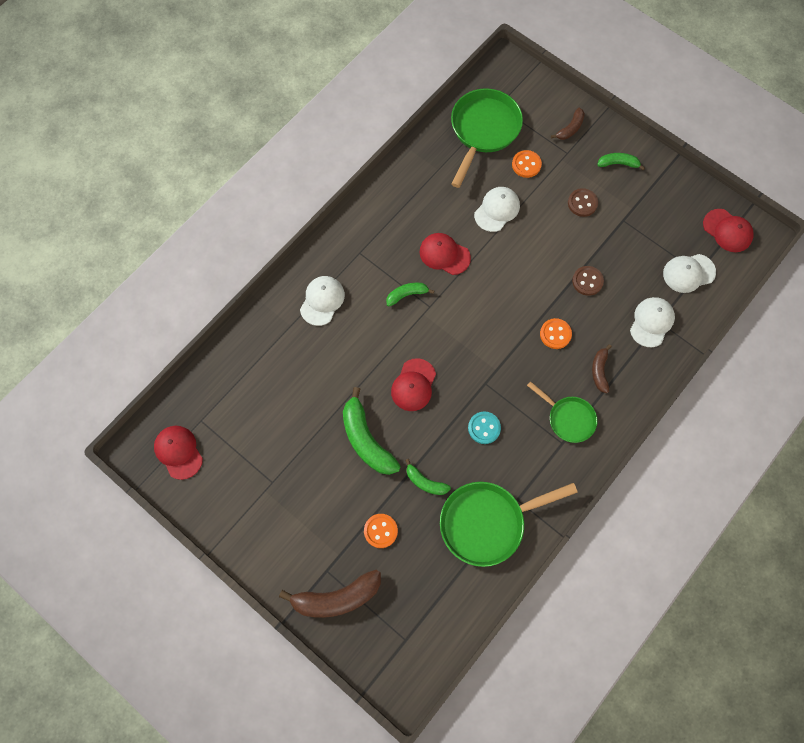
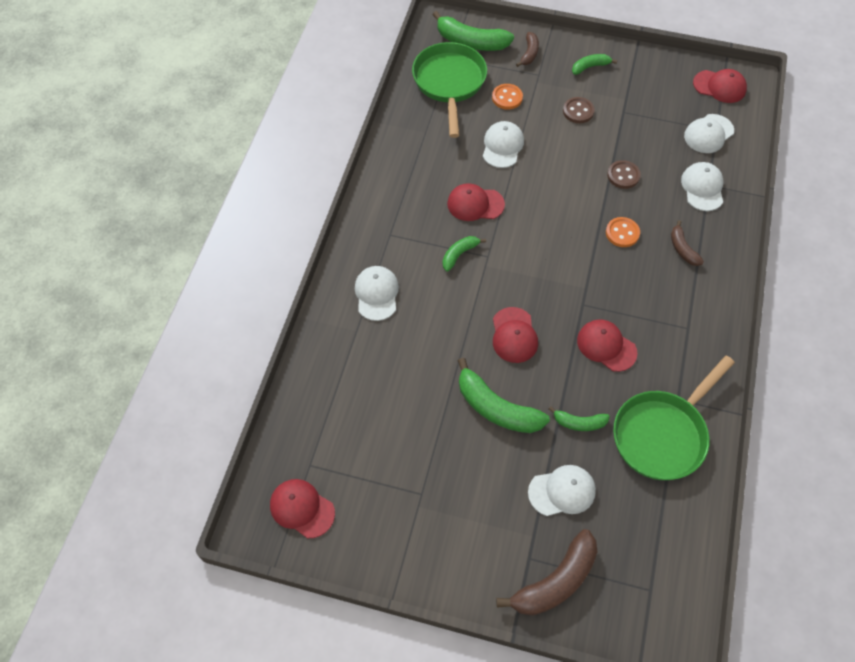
camera: 25 degrees left, 10 degrees down
(380, 531) = (562, 491): orange button -> white cap
(484, 428) = (606, 346): turquoise button -> red cap
(524, 96) = (471, 42): none -> green banana
(568, 418) = (680, 303): green pan -> none

